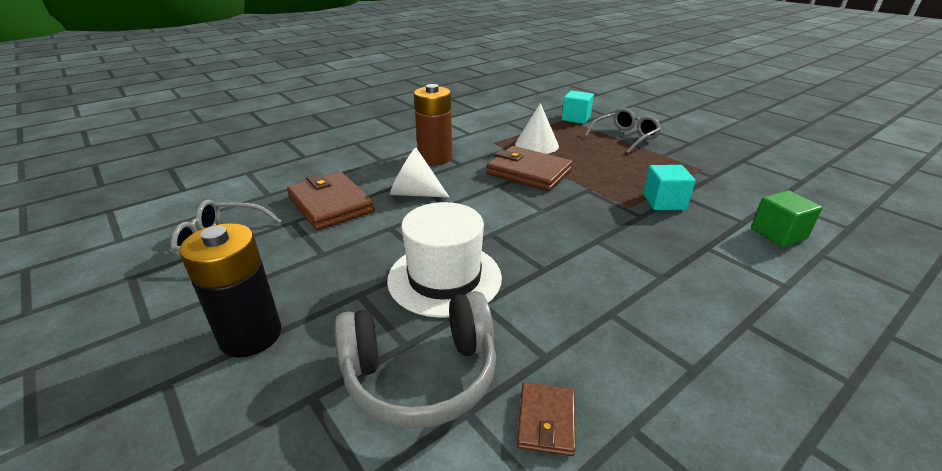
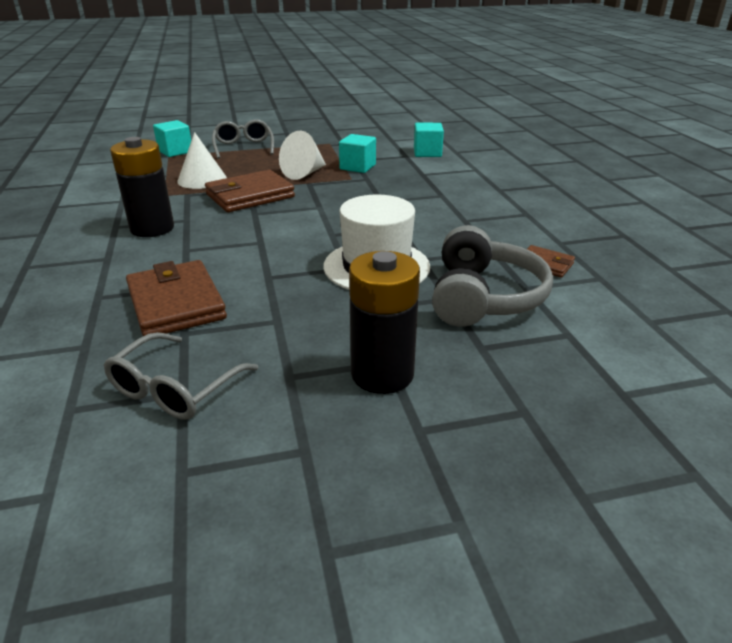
camera: 65 degrees left, 0 degrees up
(331, 205) = (176, 303): brown wallet -> brown wallet turned 75 degrees clockwise
(414, 193) = (215, 253): white cone -> white cone (304, 173)
(435, 158) = (152, 228): brown battery -> black battery
(778, 233) = (427, 153): green cube -> turquoise cube

